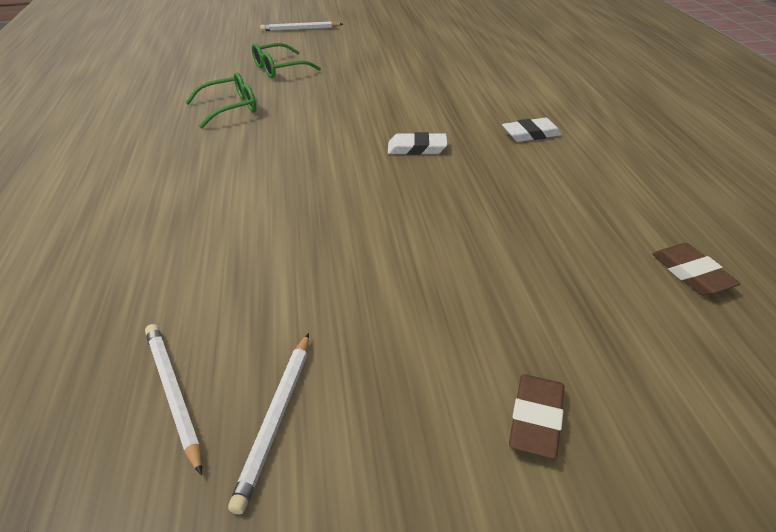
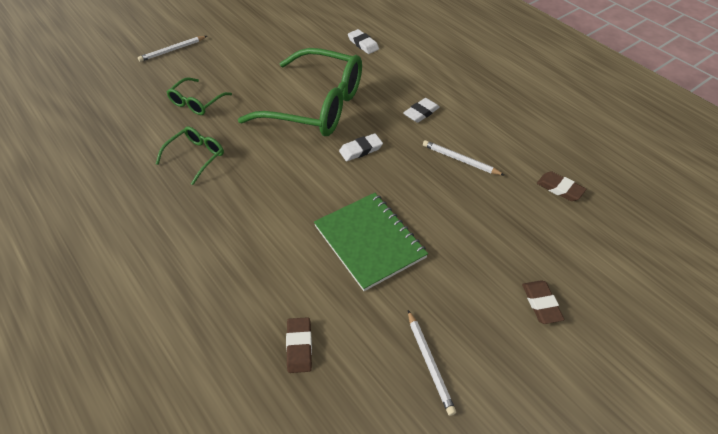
camera: 30 degrees left, 10 degrees up
(134, 318) = (299, 346): none -> brown eraser
(173, 394) = (366, 377): white pencil -> white pencil (460, 160)
(337, 240) = (369, 242): none -> green notebook
(401, 98) = (315, 105): none -> green glasses
(511, 61) = (363, 44): none -> white eraser

